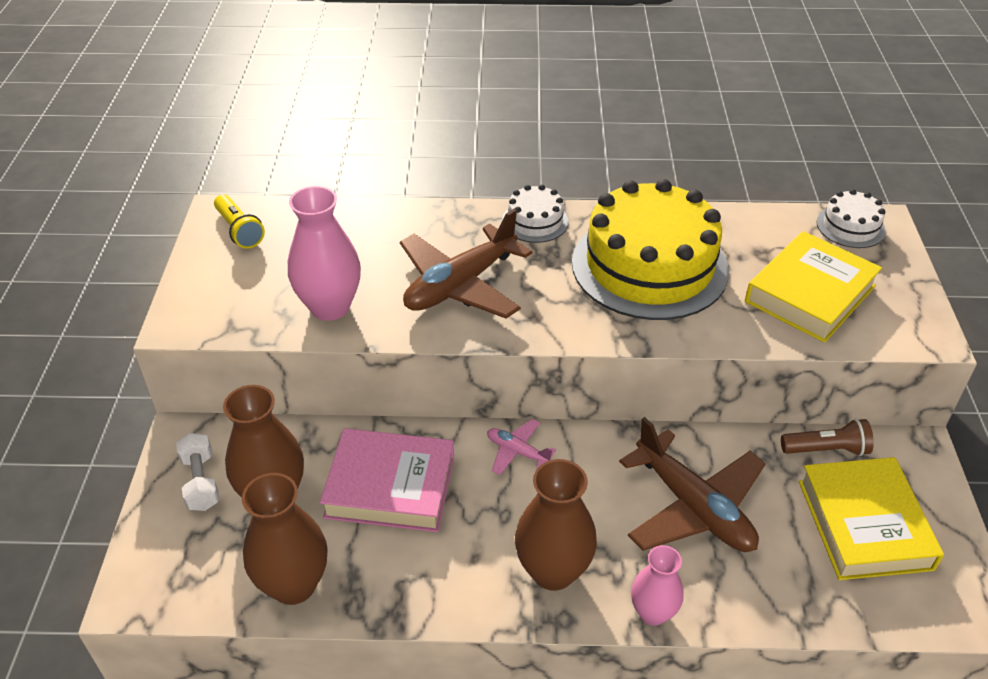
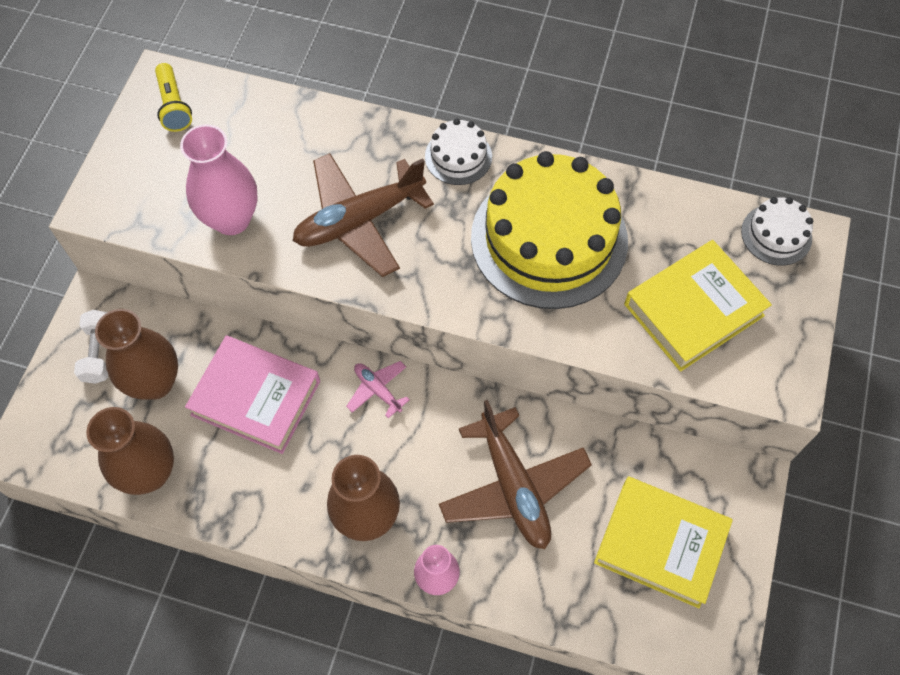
camera: 15 degrees right, 20 degrees up
(826, 449) = (662, 458): brown flashlight -> none
(864, 524) = (660, 544): yellow book -> yellow book turned 75 degrees counterclockwise

